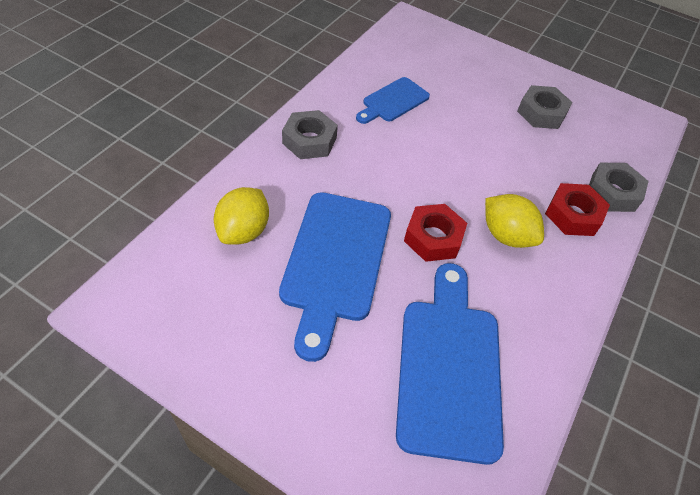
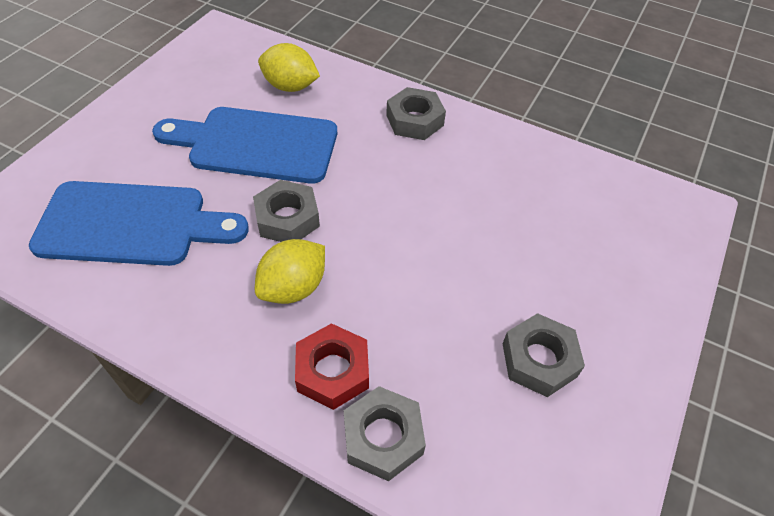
camera: 90 degrees right, 0 degrees up
(393, 101) = (502, 187): blue cutting board -> none
(433, 238) = (287, 218): red nut -> grey nut

